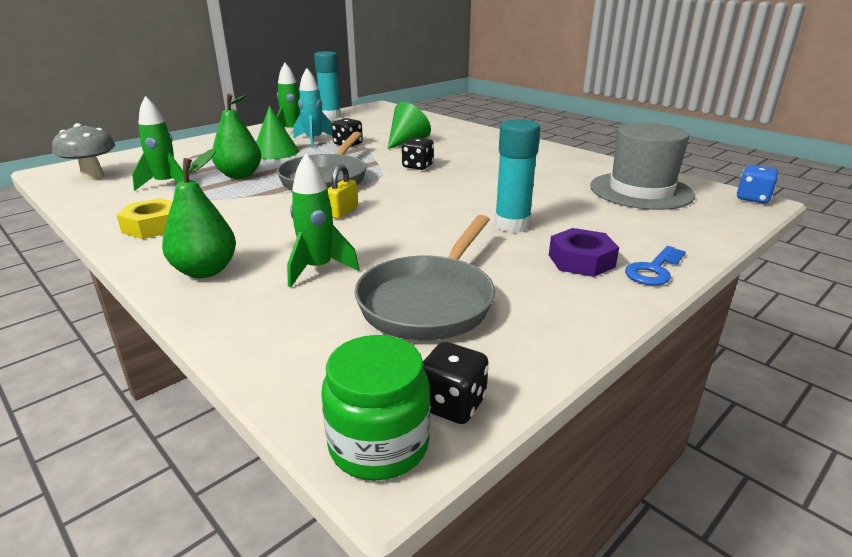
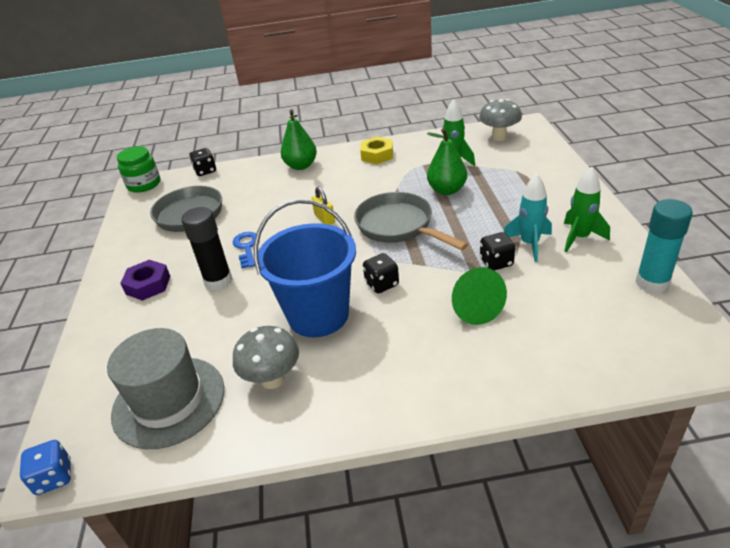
camera: 130 degrees right, 10 degrees up
(275, 152) = (502, 215): green cone -> none
(318, 269) = (262, 195): green rocket -> none
(452, 404) = (135, 202): black dice -> black dice (205, 171)
(483, 175) = (318, 315): none -> blue bucket
(512, 225) = (218, 281): turquoise glue stick -> black glue stick
(560, 170) = (272, 379): none -> grey mushroom
(654, 270) = (102, 307): blue key -> blue key (246, 247)

